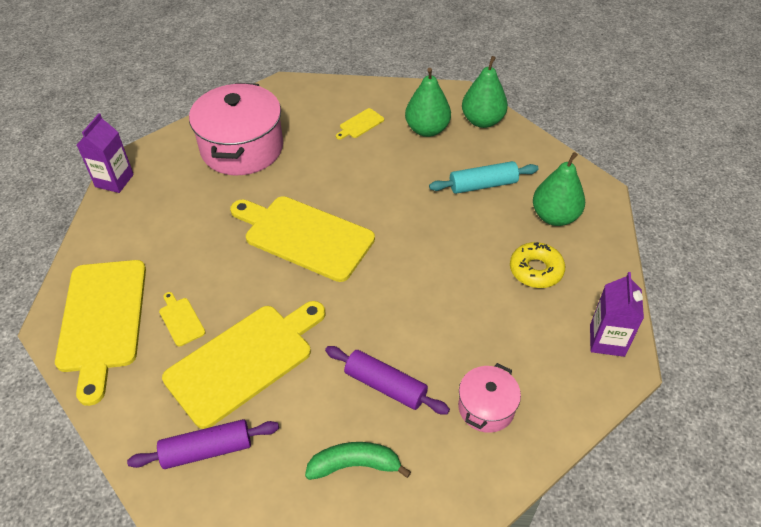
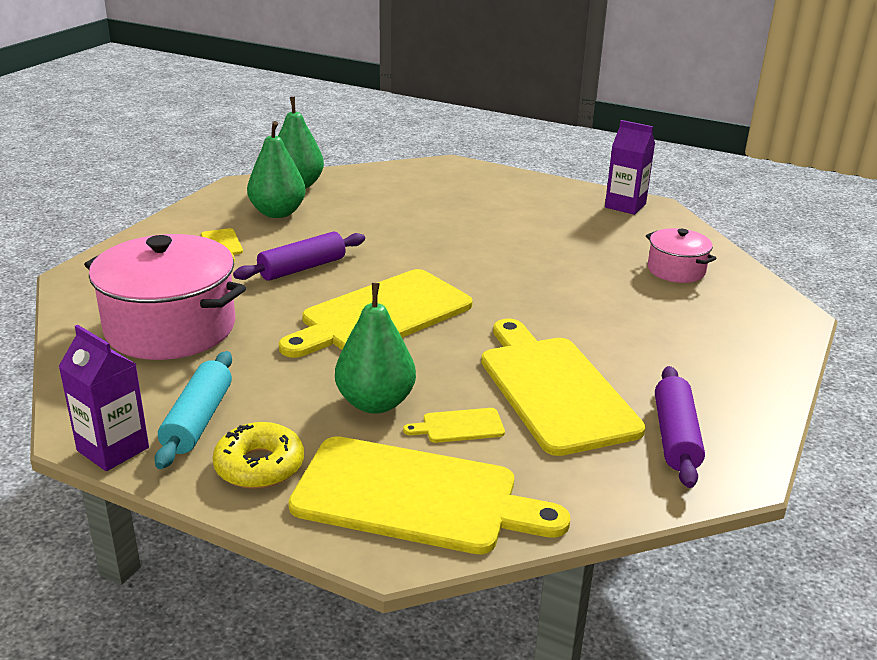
camera: 70 degrees left, 20 degrees down
(355, 465) = (721, 347): green banana -> none
(385, 385) = (629, 311): purple rolling pin -> purple rolling pin (302, 268)
(483, 185) = (393, 207): turquoise rolling pin -> turquoise rolling pin (197, 420)
(536, 270) = (527, 212): yellow donut -> yellow donut (259, 466)
(554, 216) = (466, 188): green pear -> green pear (375, 403)

